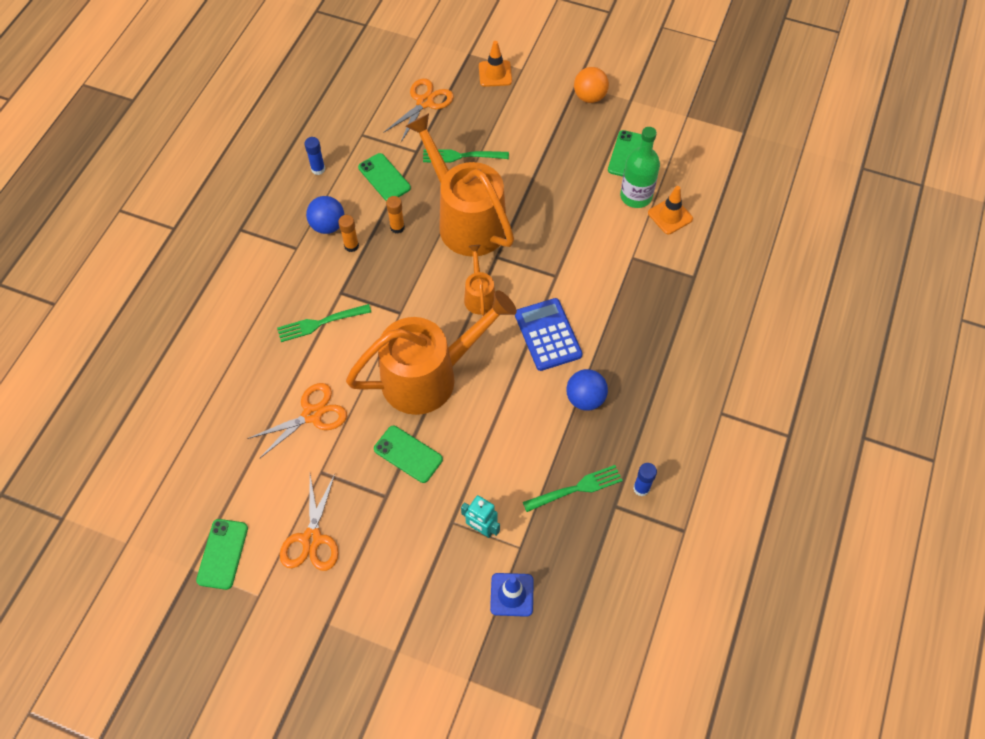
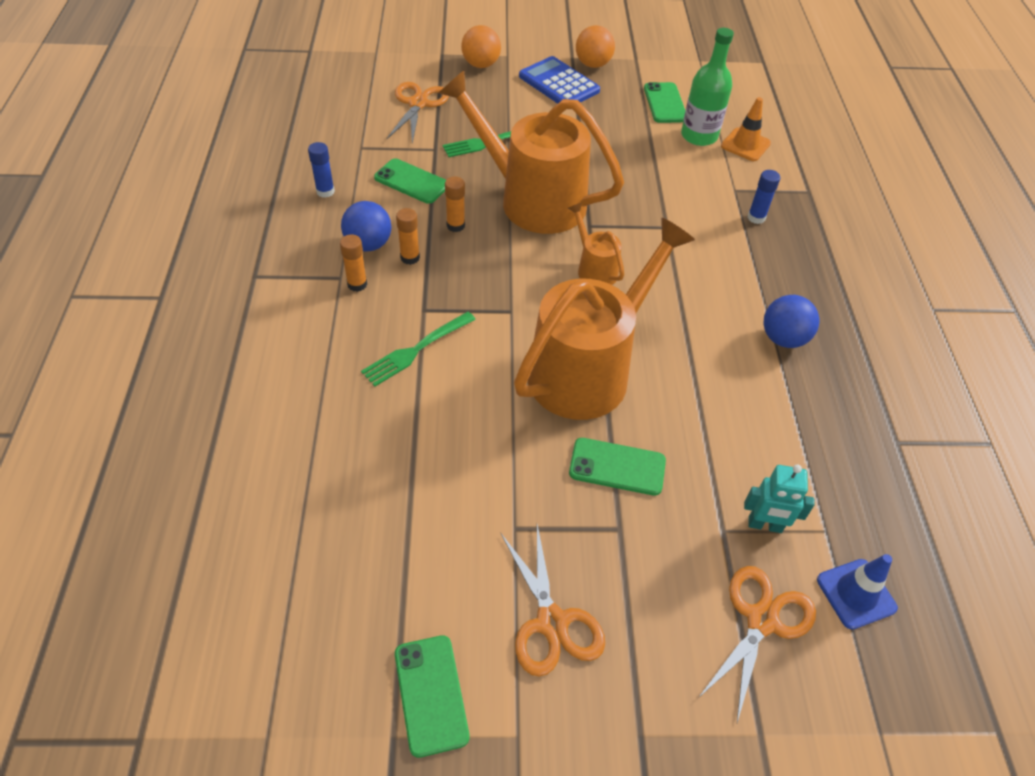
camera: 25 degrees left, 10 degrees down
(305, 257) = (357, 284): none -> orange glue stick
(312, 414) = (463, 460): orange scissors -> orange scissors (762, 620)
(495, 74) = (481, 64): orange traffic cone -> orange ball
(547, 335) = (697, 286): blue calculator -> blue calculator (558, 84)
(576, 488) = (842, 438): green fork -> none
(641, 488) = (911, 413): blue glue stick -> blue glue stick (756, 218)

